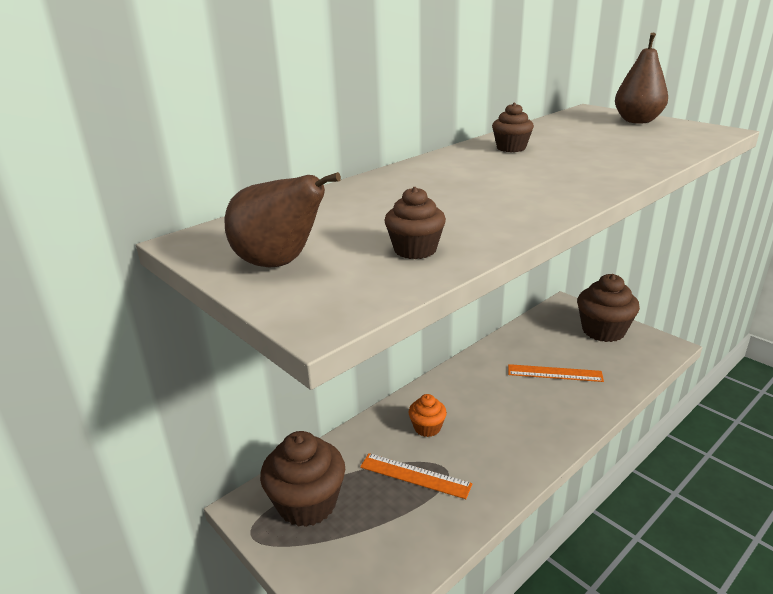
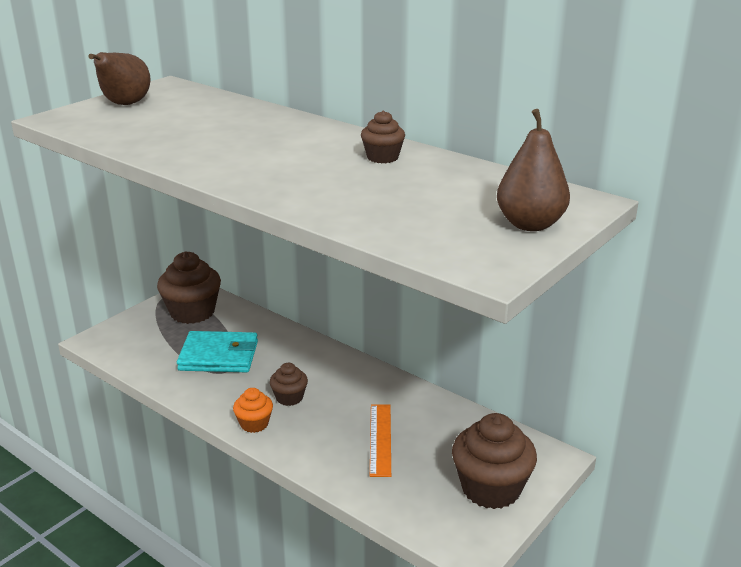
camera: 80 degrees right, 0 degrees up
(415, 250) = (132, 132): brown cupcake -> brown cupcake (289, 397)
(415, 475) = (218, 356): orange ruler -> turquoise wallet
(427, 428) = (279, 358): orange cupcake -> orange cupcake (254, 424)

